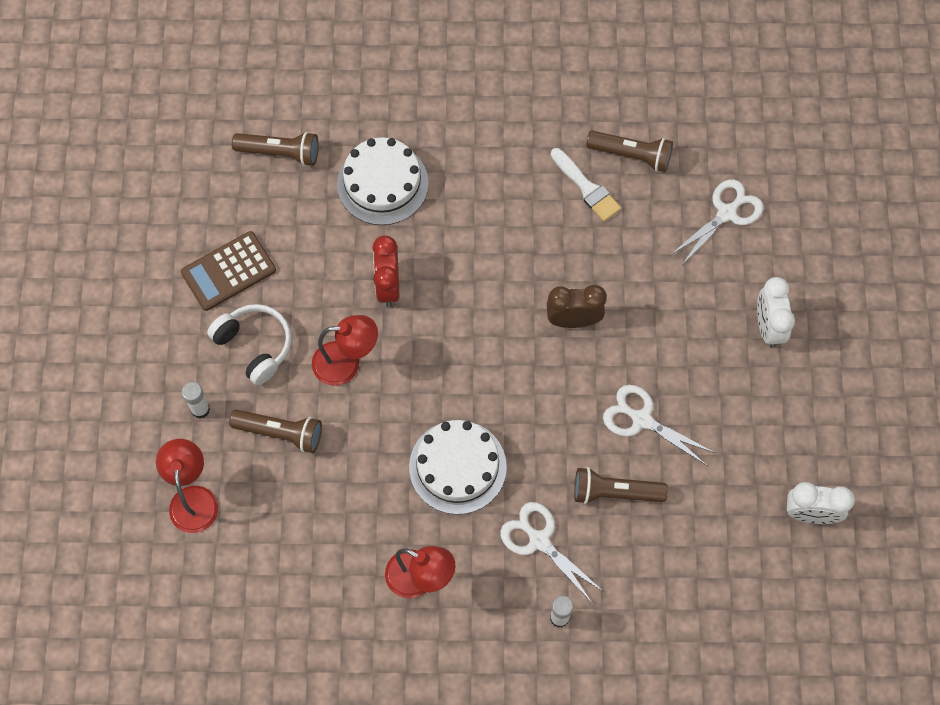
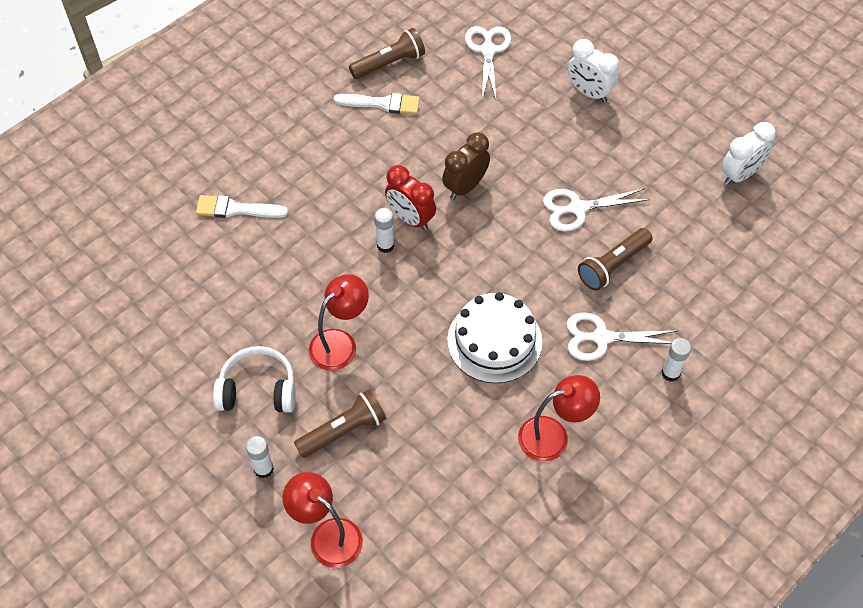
camera: 45 degrees left, 10 degrees down
(228, 271) = (181, 357): brown calculator -> none
(280, 153) = (135, 249): brown flashlight -> none
(382, 183) = (236, 209): white cake -> white brush
(388, 286) = (314, 269): red clock -> red clock (410, 218)
(460, 314) = (385, 245): none -> white glue stick

